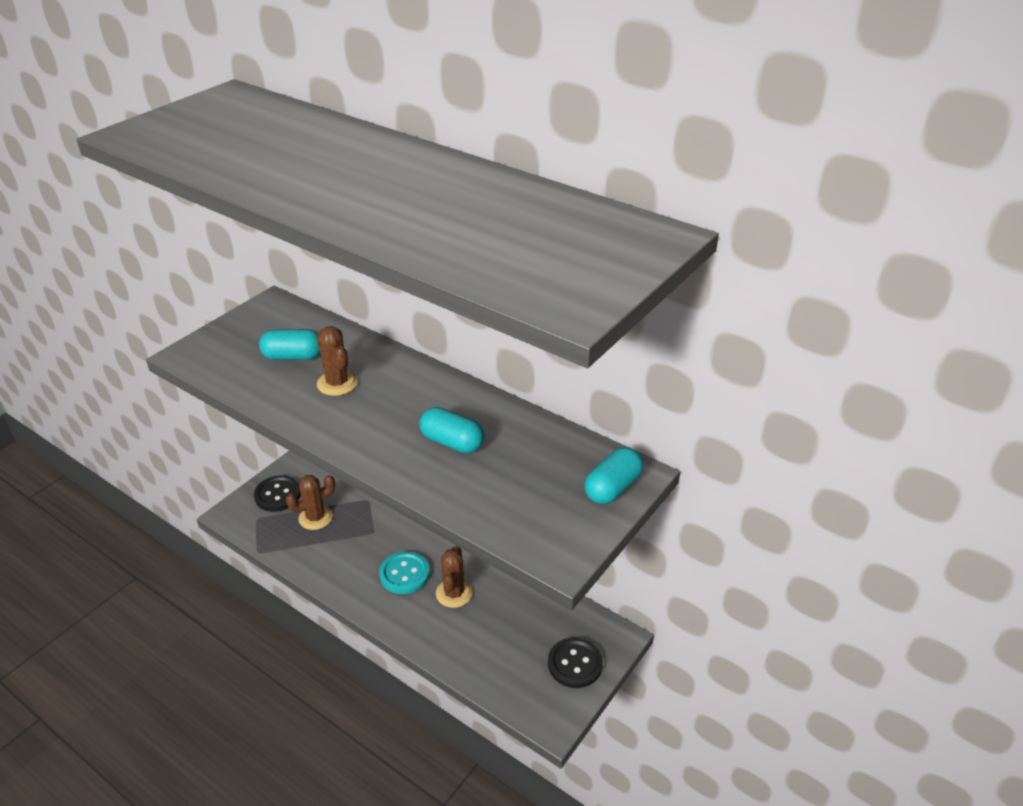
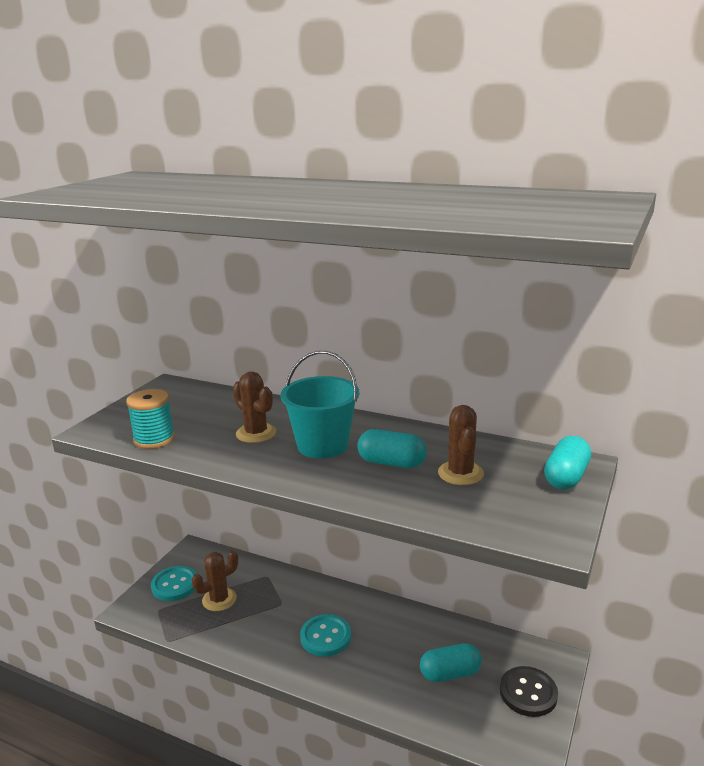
camera: 10 degrees left, 15 degrees down
(239, 376) = (154, 439): none -> turquoise spool
(277, 495) = (175, 585): black button -> turquoise button
(293, 356) = (203, 419): turquoise capsule -> turquoise capsule (450, 673)
(395, 409) = (322, 445): none -> turquoise bucket
(454, 593) = (381, 646): brown cactus -> brown cactus (460, 473)

